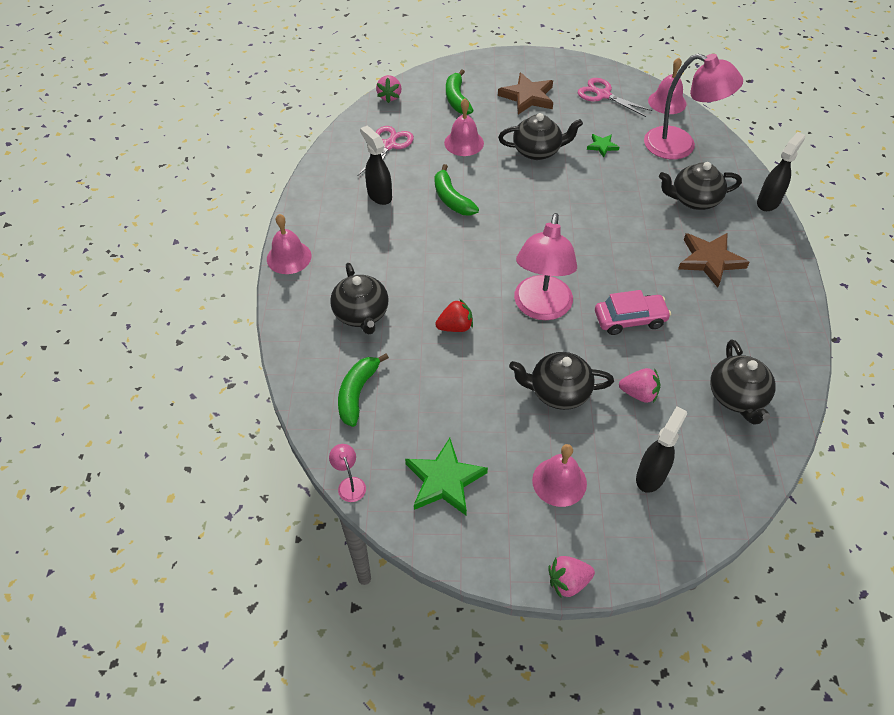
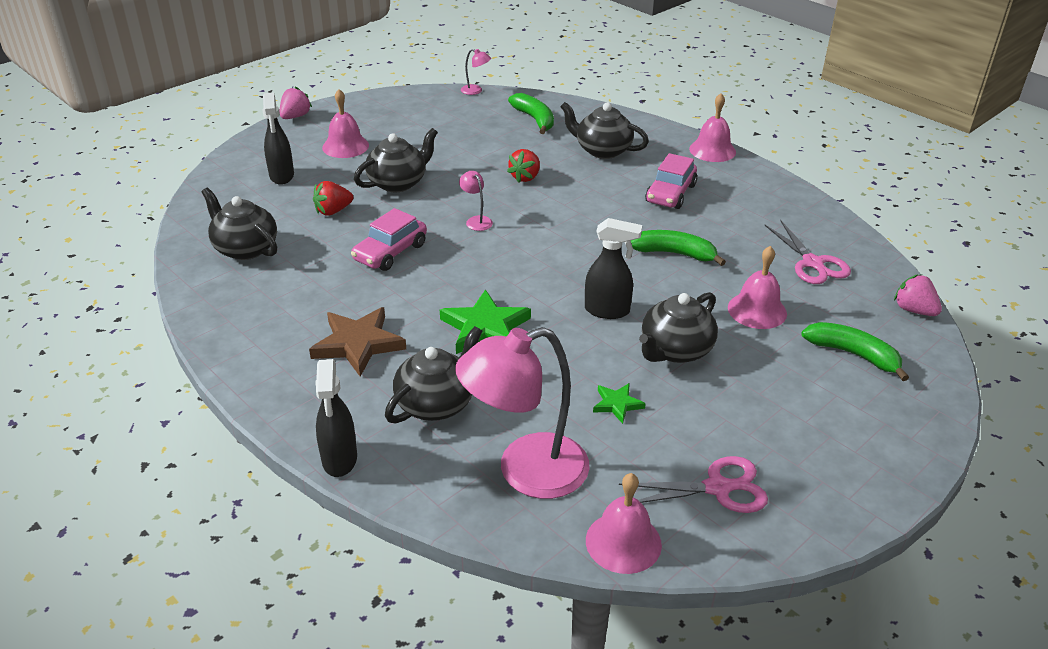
camera: 135 degrees right, 15 degrees down
(379, 195) = (735, 221): black spray bottle -> black spray bottle (607, 311)
(382, 241) = (670, 194): none -> pink car
(444, 480) = (421, 115): green star -> green star (485, 328)
(528, 97) = (794, 414): brown star -> none
(541, 308) = (476, 220): pink lamp -> pink lamp, size x0.40
(638, 393) = (333, 211): pink strawberry -> red strawberry

